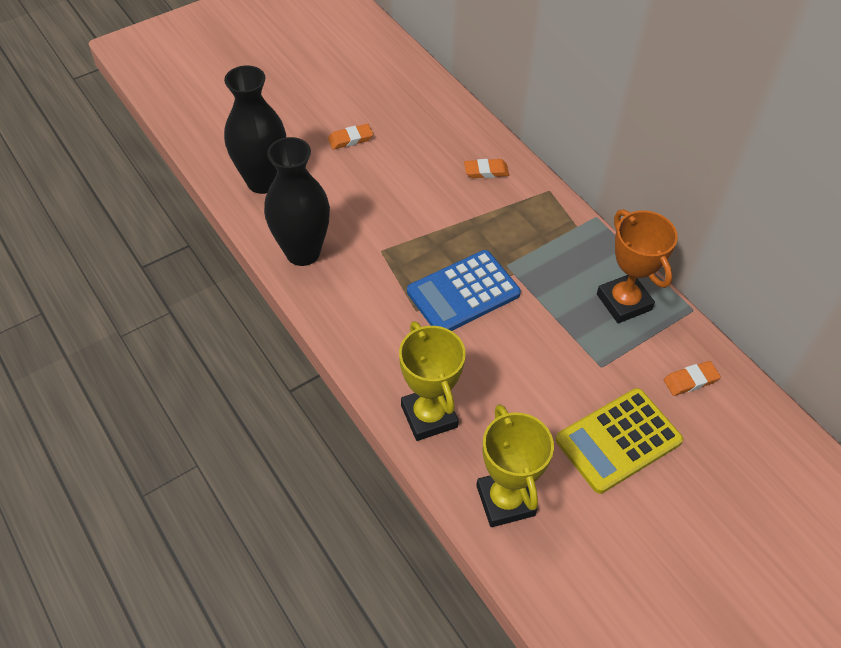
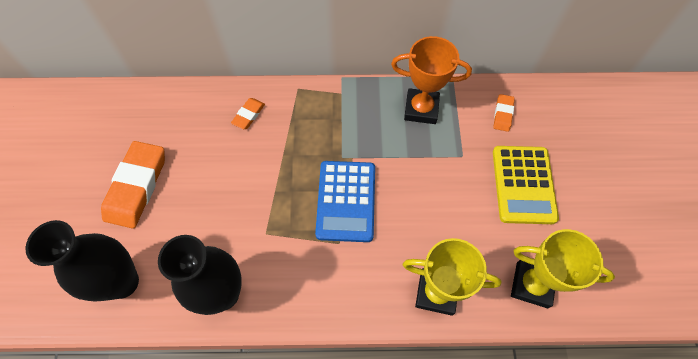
camera: 55 degrees left, 10 degrees up
(350, 139) = (136, 186): orange eraser -> orange eraser, size x2.06

